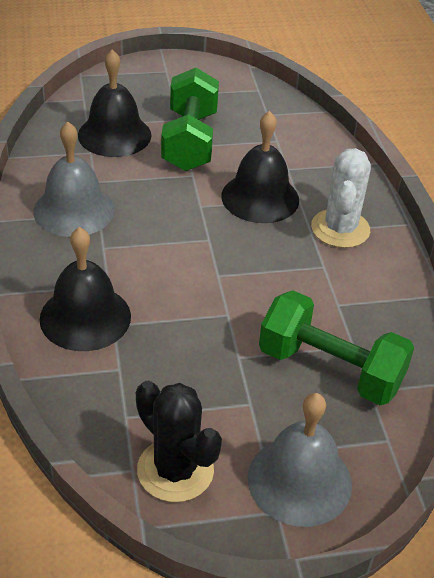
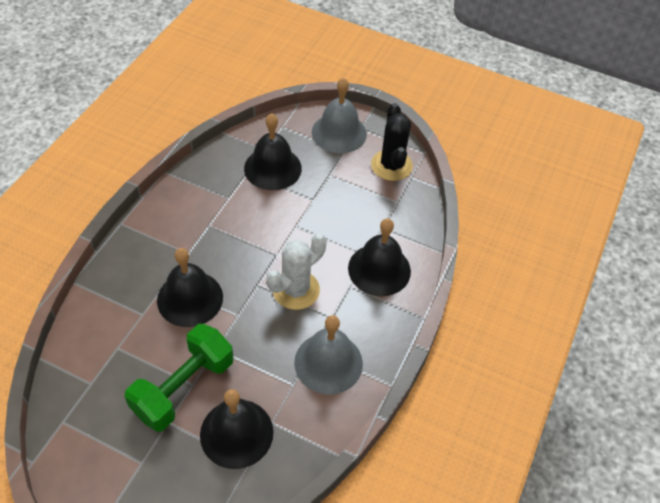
camera: 145 degrees left, 10 degrees up
(330, 369) = (272, 168): green dumbbell -> black bell
(340, 229) = (167, 243): white cactus -> white cactus (296, 290)

